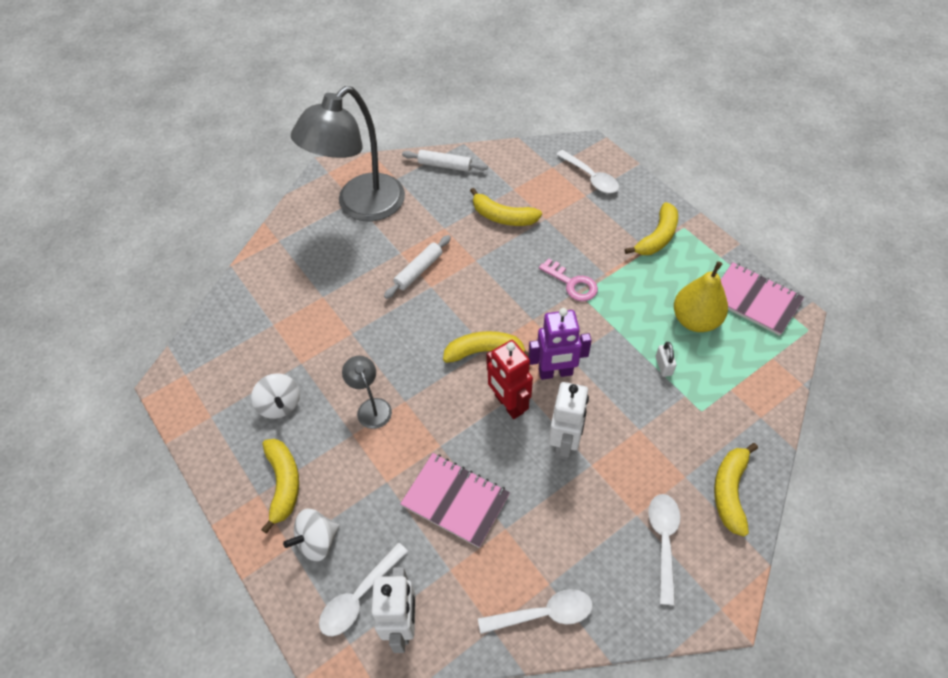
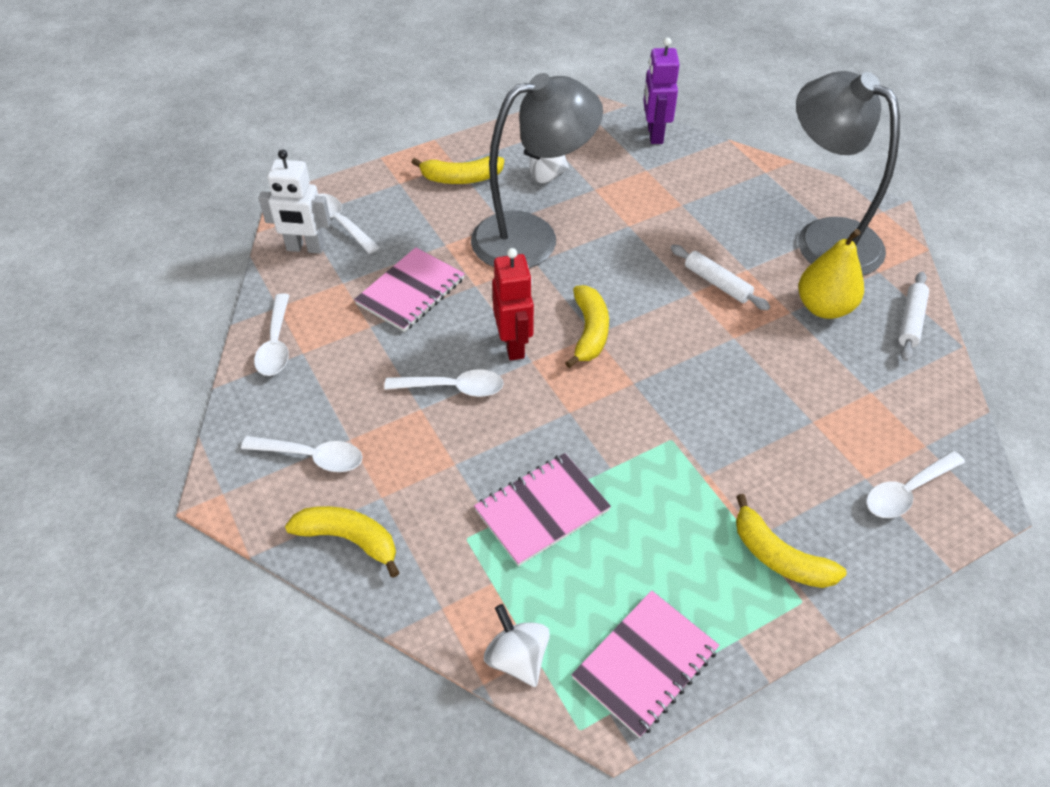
camera: 95 degrees right, 5 degrees down
(317, 541) = (399, 198): white spinning top -> white spinning top (517, 658)
(371, 407) = (532, 237): grey lamp -> grey lamp, size x2.32
(503, 217) = (813, 373): yellow banana -> none
(508, 404) = (514, 345): red robot -> red robot turned 105 degrees clockwise
(555, 372) = (549, 394): purple robot -> purple robot (654, 134)
(564, 443) = (453, 388): white robot -> white spoon
(572, 284) = (689, 433): pink key -> none
(663, 366) = (542, 510): white padlock -> pink notebook
(695, 320) = (614, 569): yellow pear -> yellow pear (824, 307)

